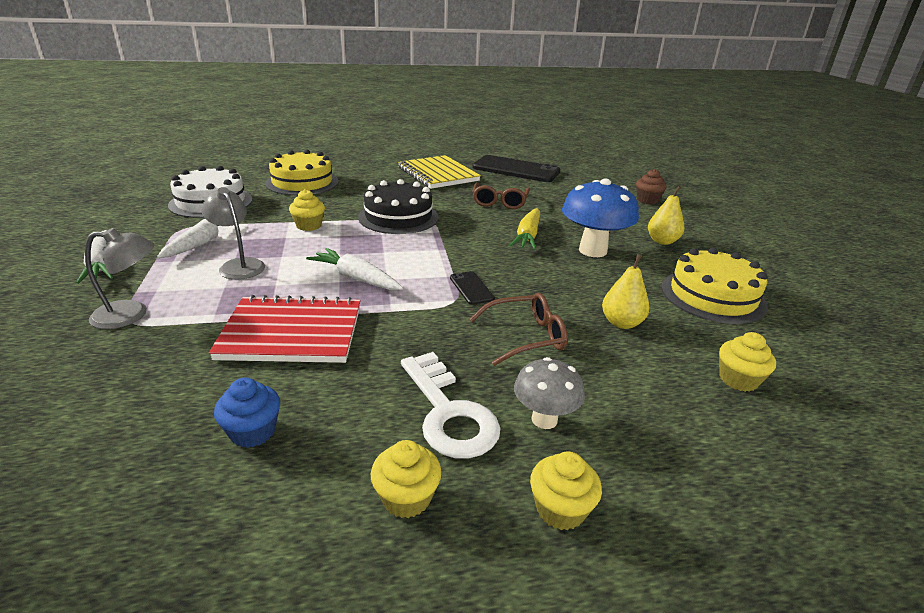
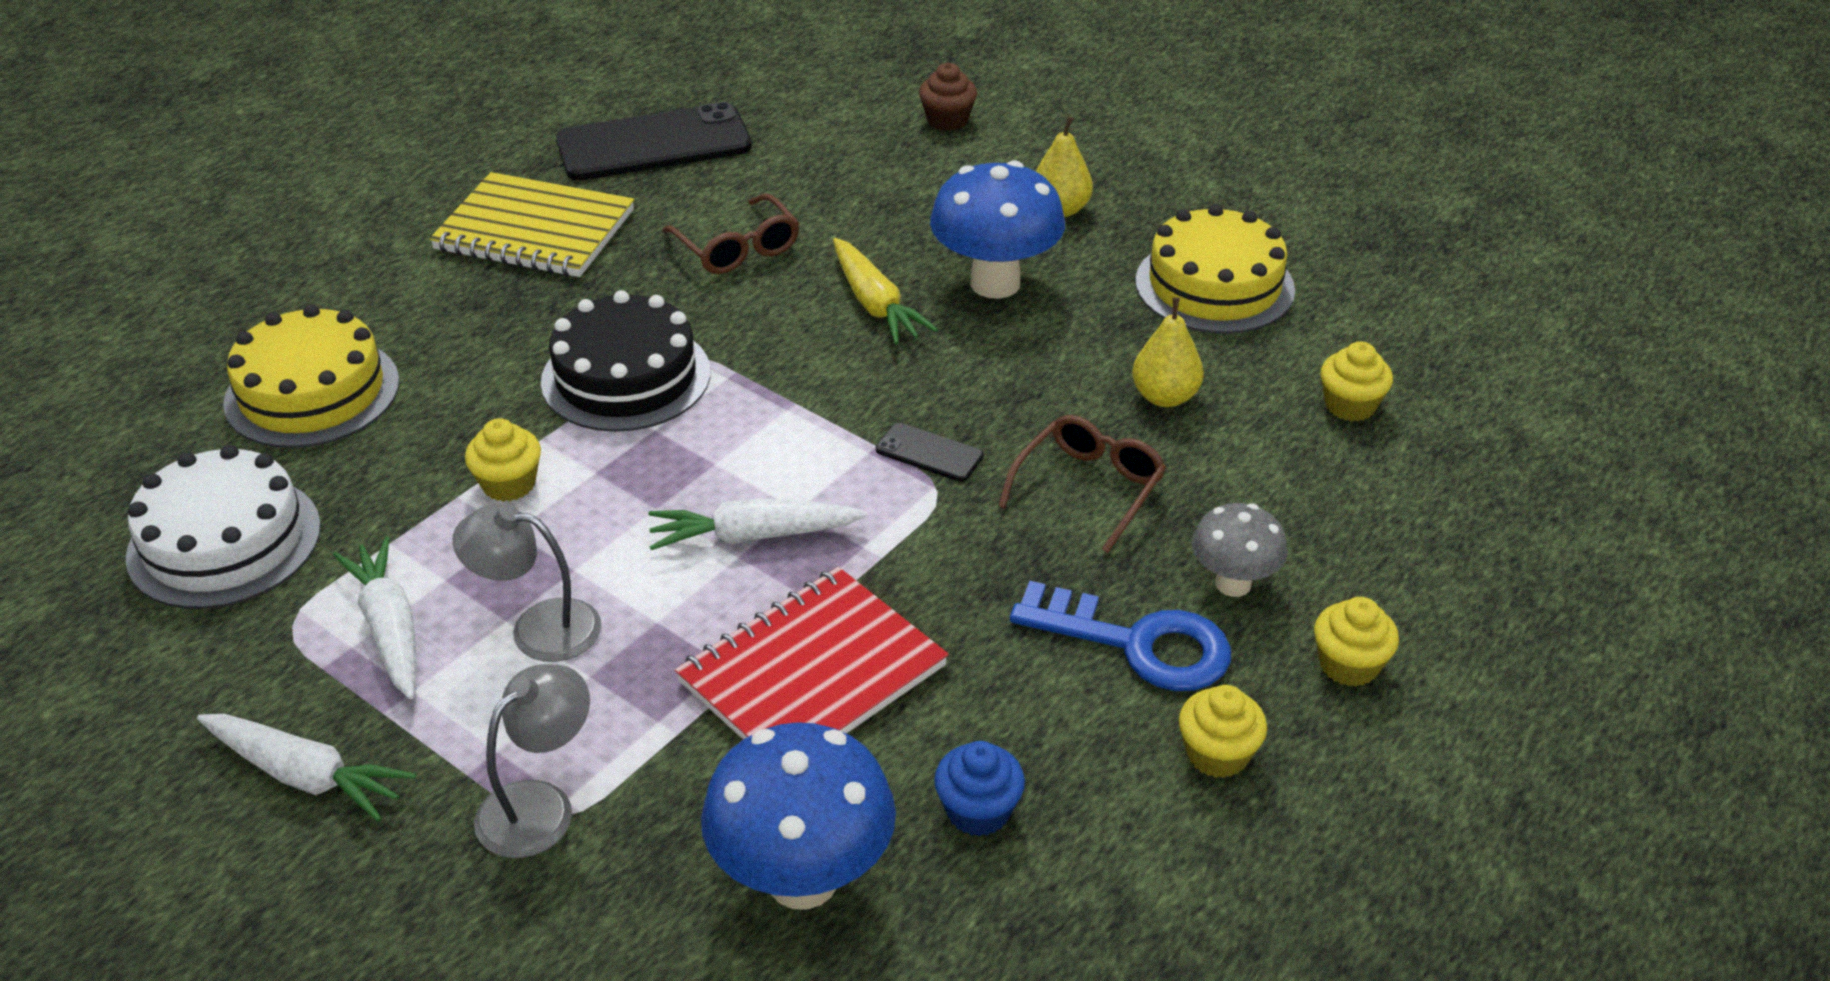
camera: 40 degrees left, 10 degrees up
(144, 404) = (803, 879): none -> blue mushroom
(448, 413) = (1138, 644): white key -> blue key

